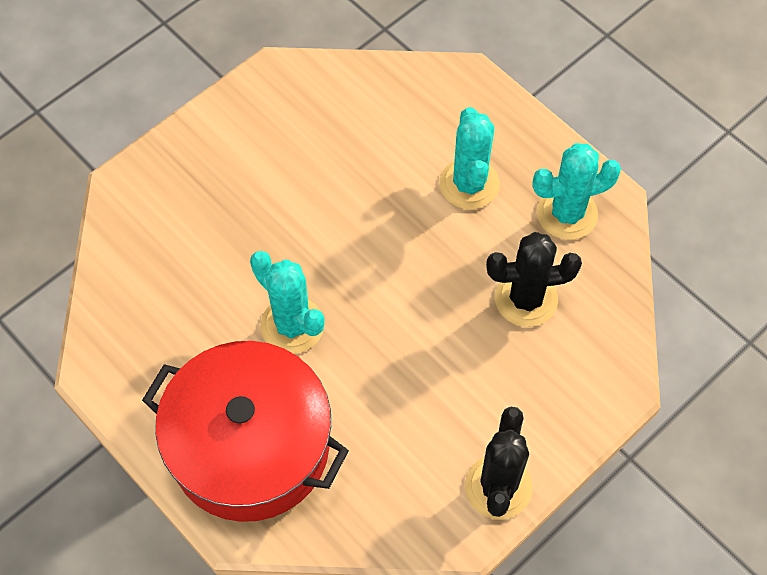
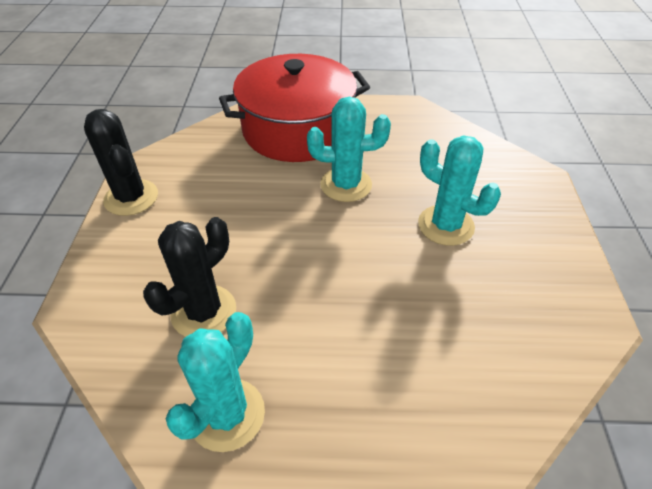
camera: 135 degrees right, 15 degrees down
(469, 184) = (340, 365): turquoise cactus -> turquoise cactus (445, 225)

